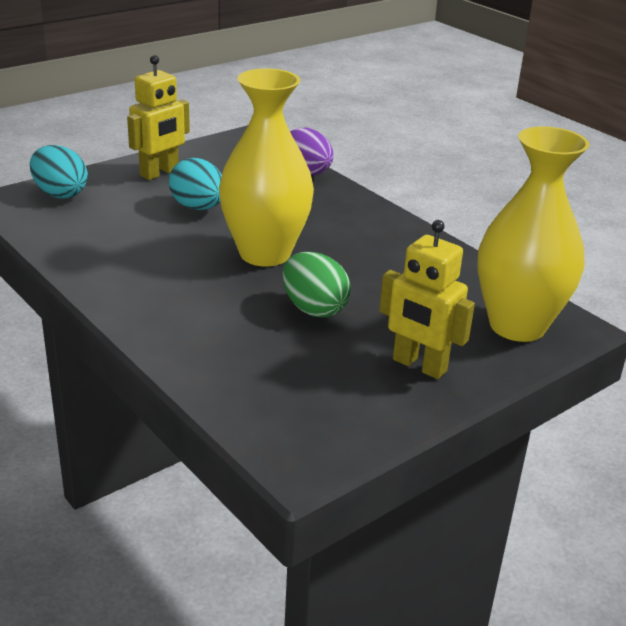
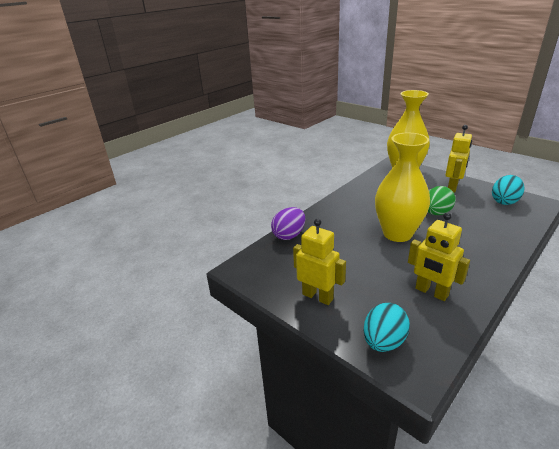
camera: 95 degrees left, 0 degrees up
(111, 241) = (431, 292): none -> yellow robot
(198, 207) = (360, 267): turquoise egg -> turquoise egg (504, 201)

